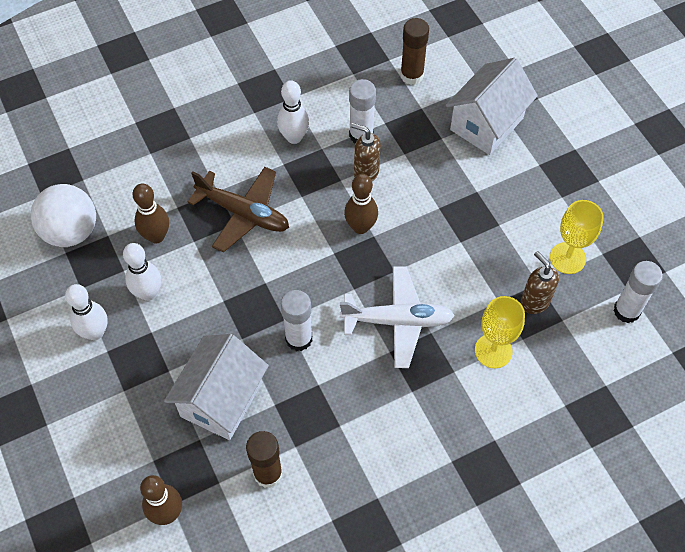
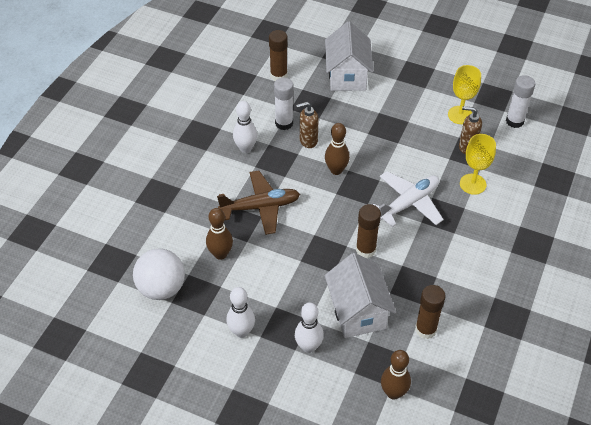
camera: 40 degrees left, 10 degrees down
(148, 293) = (250, 287): white bowling pin -> white bowling pin (308, 346)
(299, 339) = (366, 250): white glue stick -> brown glue stick

